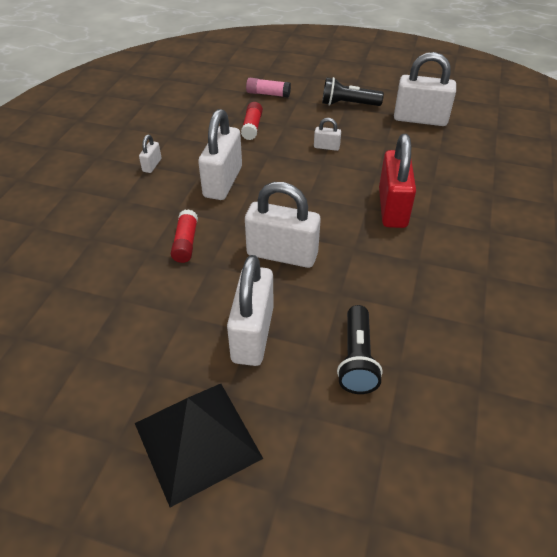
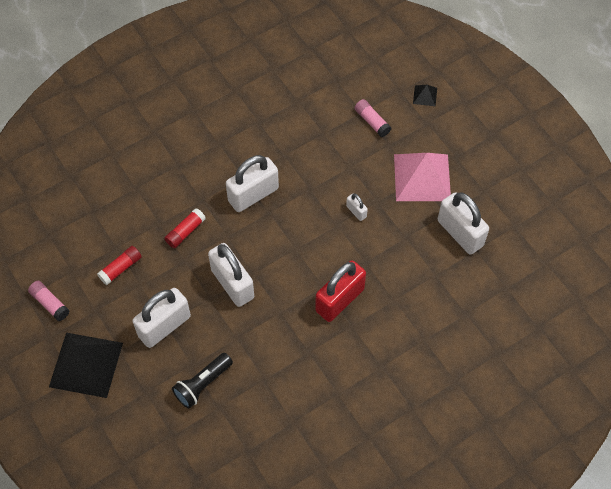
camera: 40 degrees right, 15 degrees up
(82, 406) = (50, 303): none -> pink glue stick
(152, 165) = (221, 145): white padlock -> none
(252, 127) = (323, 152): red glue stick -> red glue stick (120, 268)
(289, 65) = (425, 95): none -> black pyramid
(348, 104) = (422, 177): black flashlight -> pink pyramid

